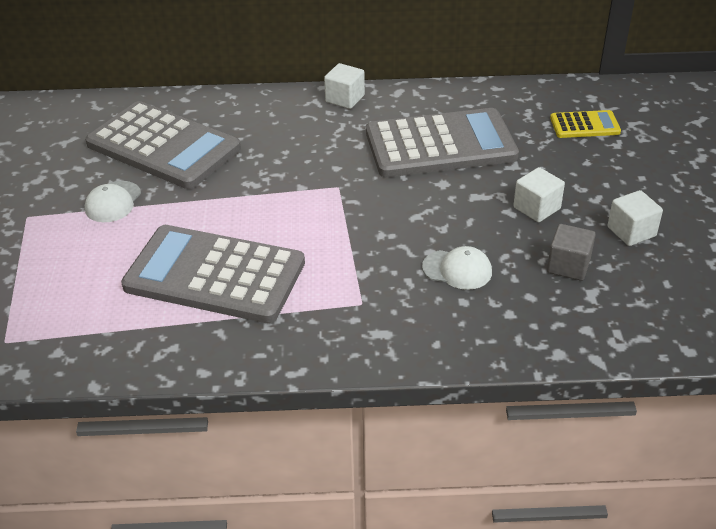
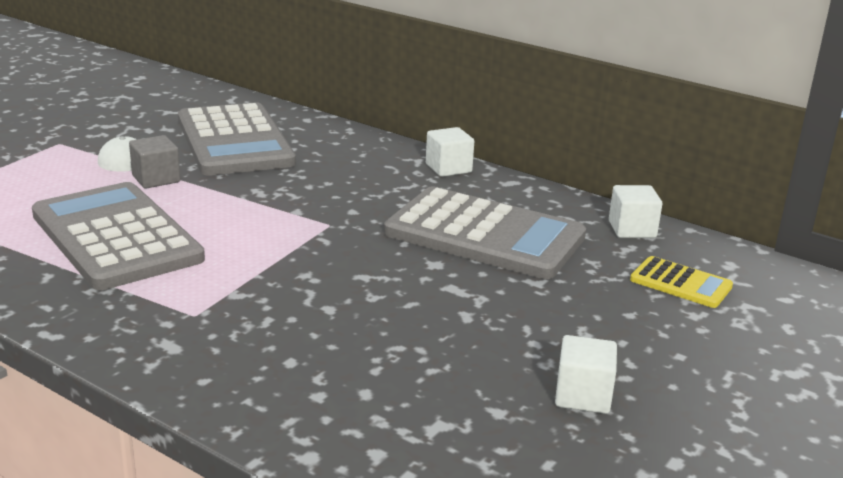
camera: 35 degrees right, 15 degrees down
(457, 270) = (329, 334): white cap -> none
(536, 208) = (502, 325): white cube -> white cube (632, 229)
(568, 266) = (454, 389): grey cube -> grey cube (156, 179)

